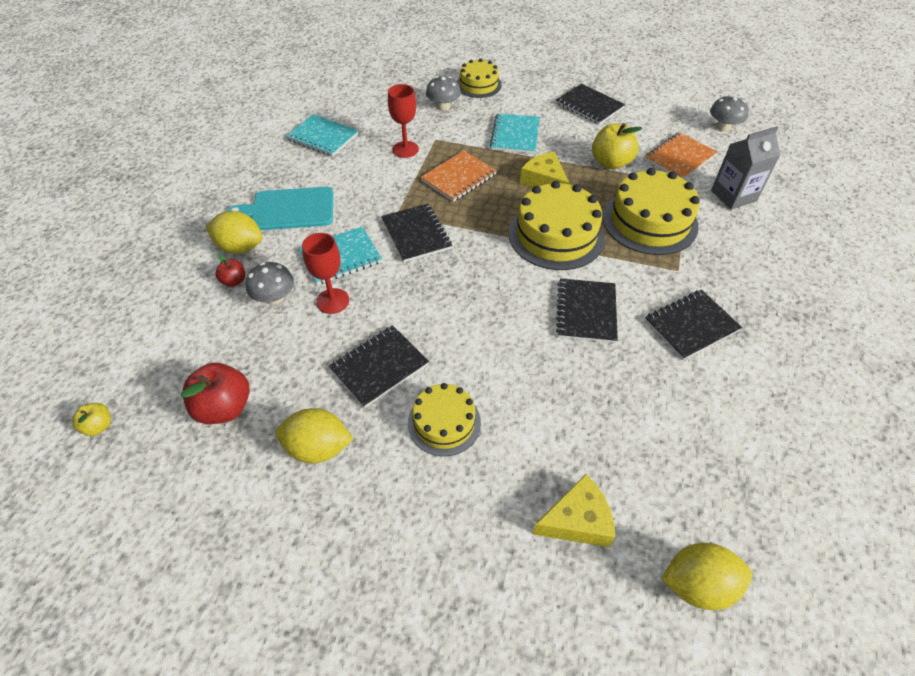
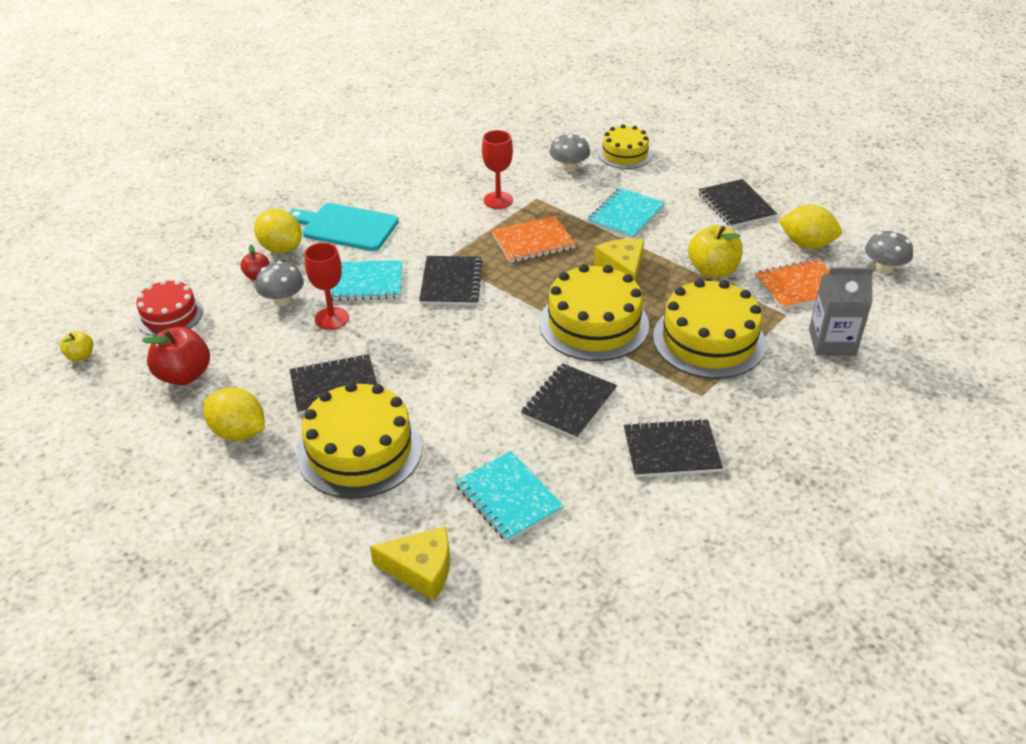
camera: 25 degrees right, 10 degrees down
(170, 349) = (169, 315): none -> red cake
(322, 137) = (423, 168): turquoise notebook -> turquoise notebook (508, 498)
(444, 422) = (360, 450): yellow cake -> yellow cake, size x1.65
(697, 584) = (492, 660): yellow lemon -> yellow lemon (806, 244)

